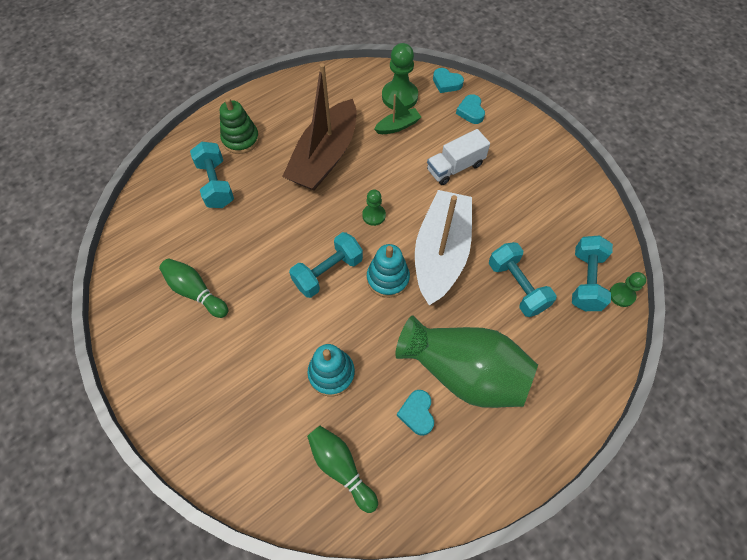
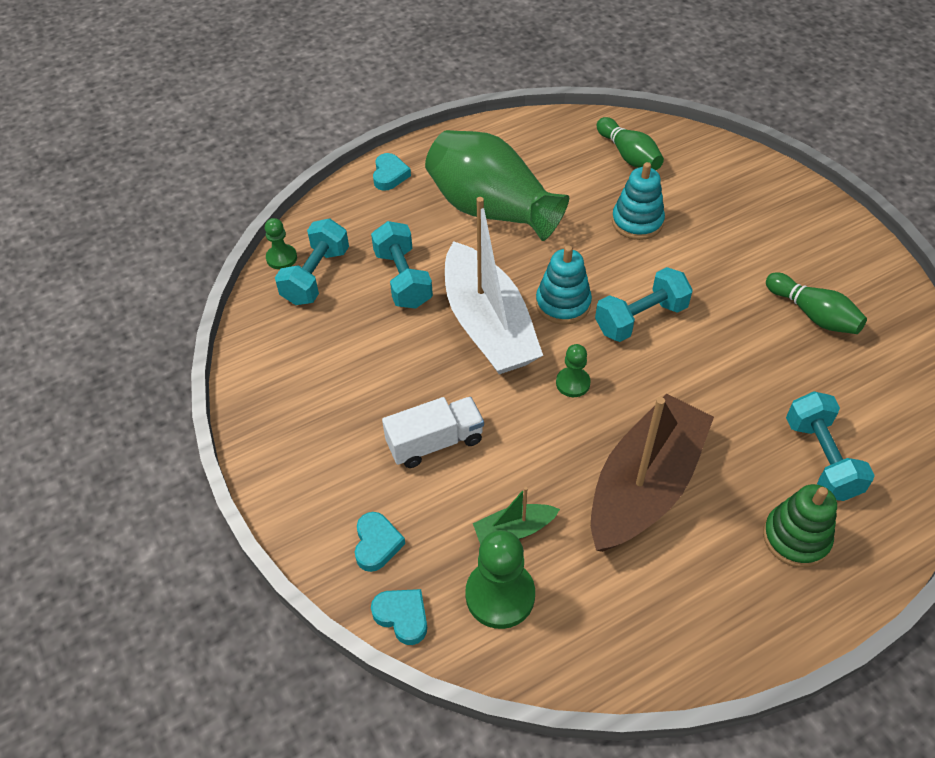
camera: 170 degrees left, 10 degrees down
(417, 413) = (548, 184): turquoise heart -> turquoise heart (389, 175)
(441, 253) = (488, 325): white boat -> white boat turned 45 degrees counterclockwise

